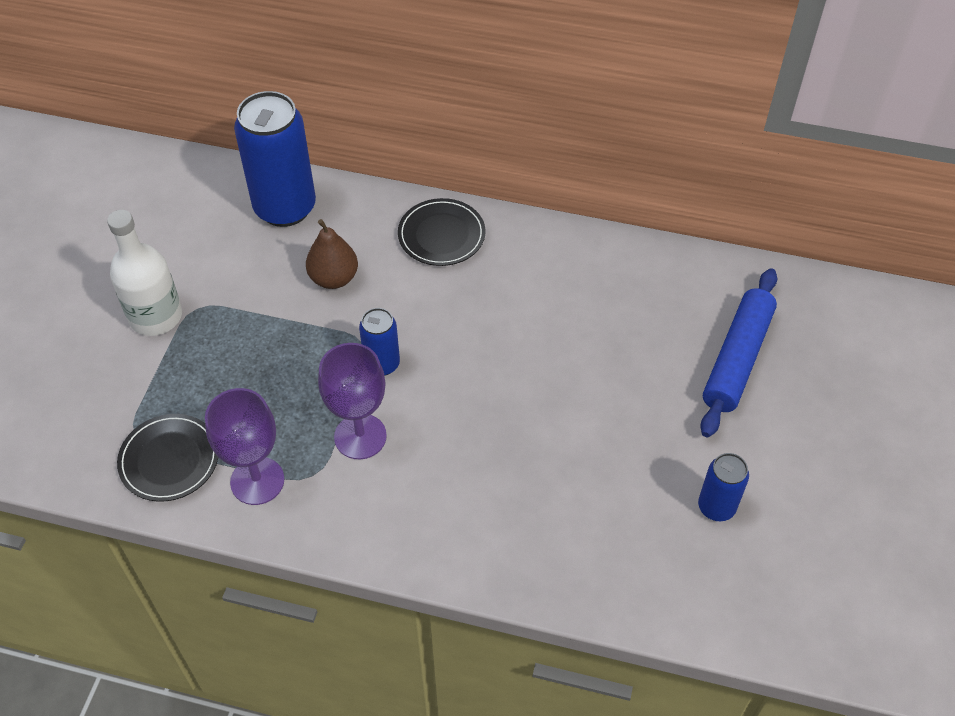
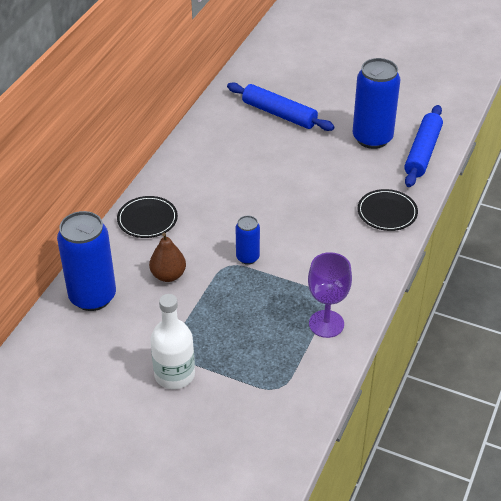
camera: 80 degrees left, 10 degrees down
(169, 460) = (302, 369): black plate -> black plate (387, 212)
(360, 436) = (301, 272): purple goblet -> none
(702, 594) = (422, 152): none -> blue rolling pin
(716, 507) = (372, 138): blue can -> blue can, size x1.95

